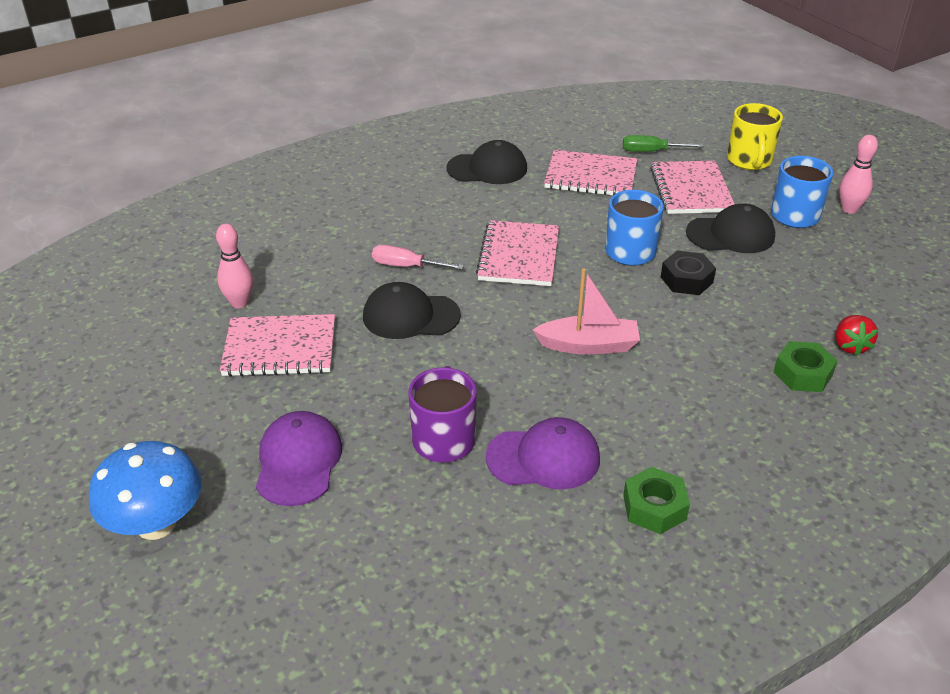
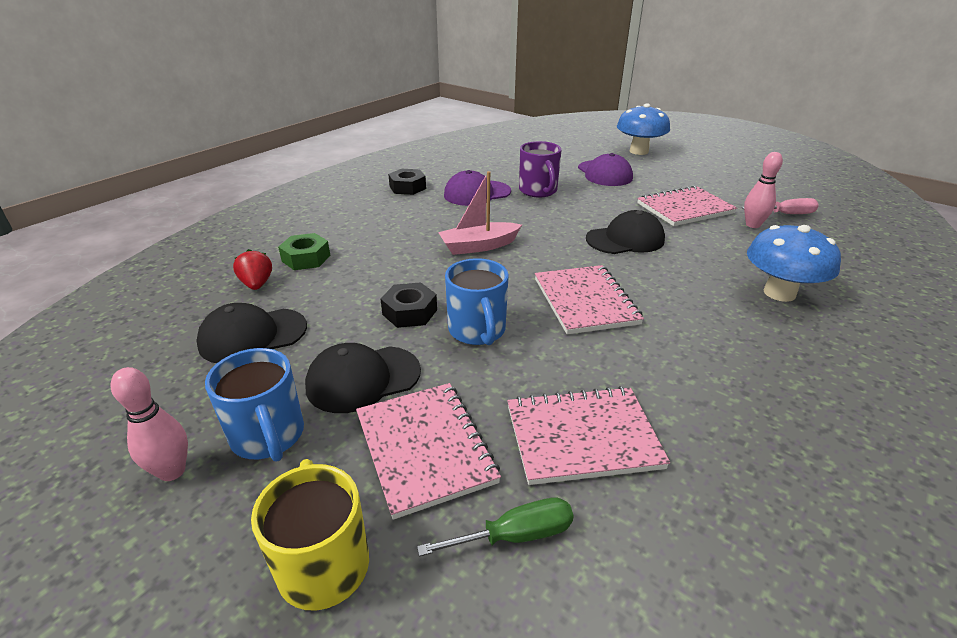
camera: 160 degrees right, 5 degrees down
(339, 227) = (779, 293): none -> blue mushroom
(406, 266) = (673, 271): pink screwdriver -> pink screwdriver (786, 214)
(487, 168) = (731, 413): black cap -> black cap (253, 336)
(654, 507) = (407, 187): green nut -> black nut

